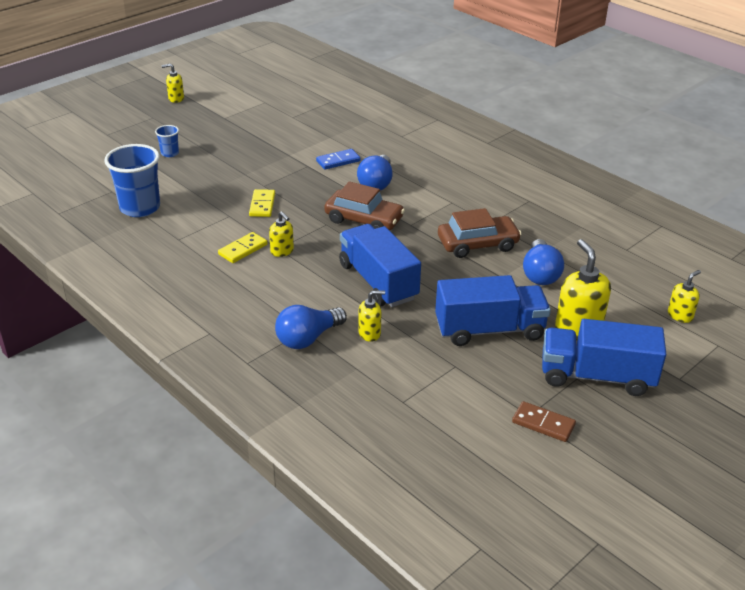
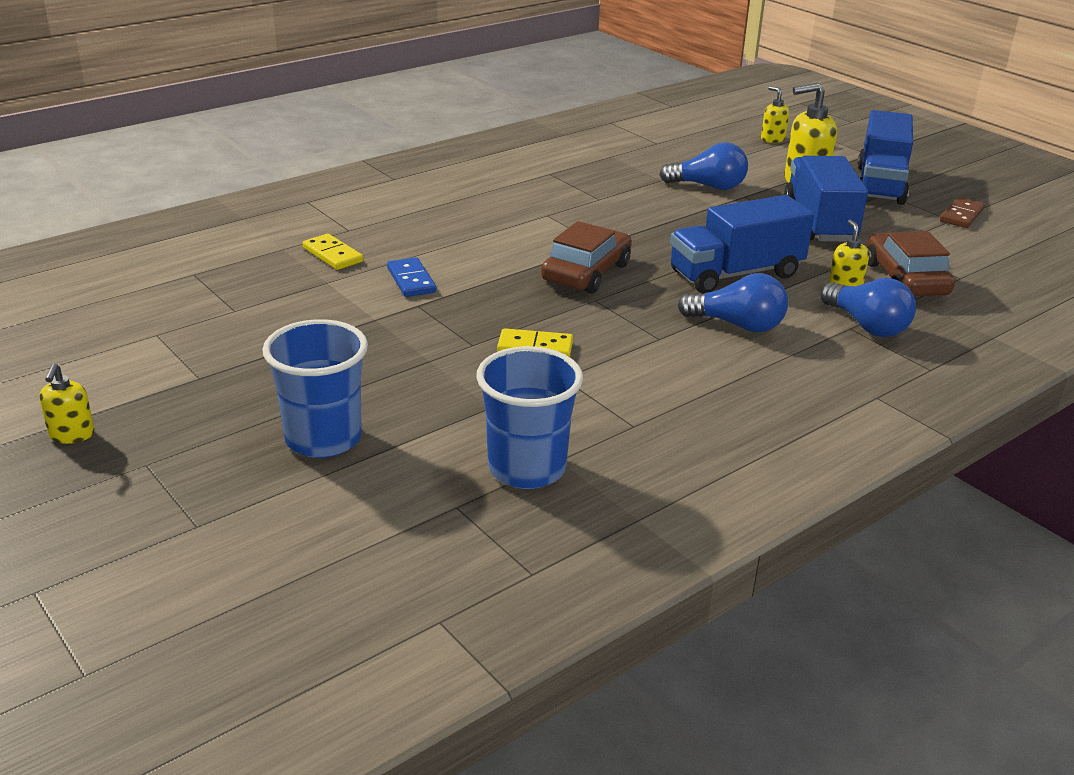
camera: 85 degrees left, 5 degrees down
(170, 153) = (323, 439): blue cup -> blue cup, size x2.06
(243, 249) = (664, 367): yellow domino -> yellow domino (332, 255)
(282, 251) = (668, 335): yellow soap dispenser -> none
(376, 183) = (487, 257): blue light bulb -> blue light bulb (737, 325)
(477, 244) = (648, 210): brown car -> brown car (905, 279)

